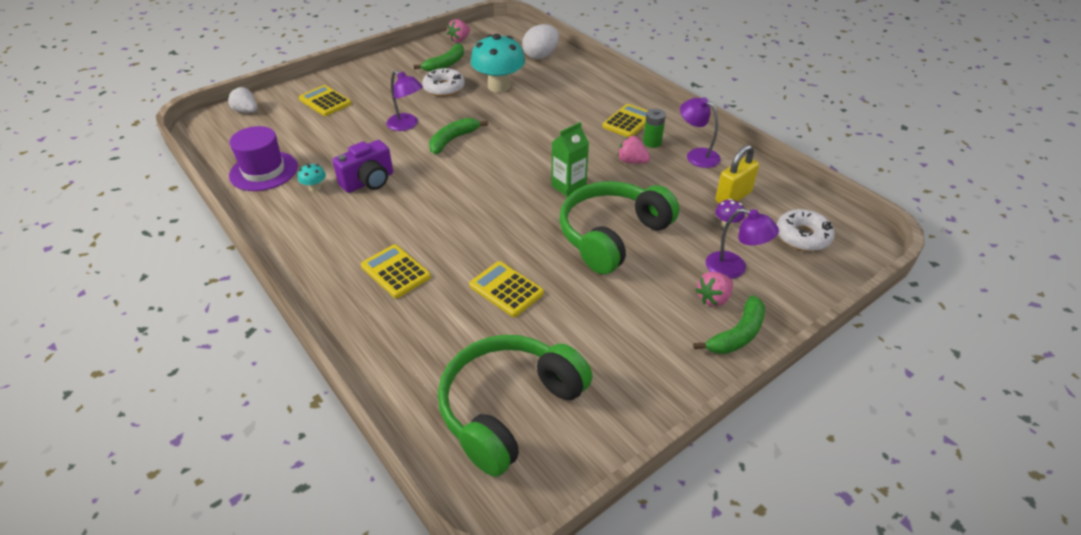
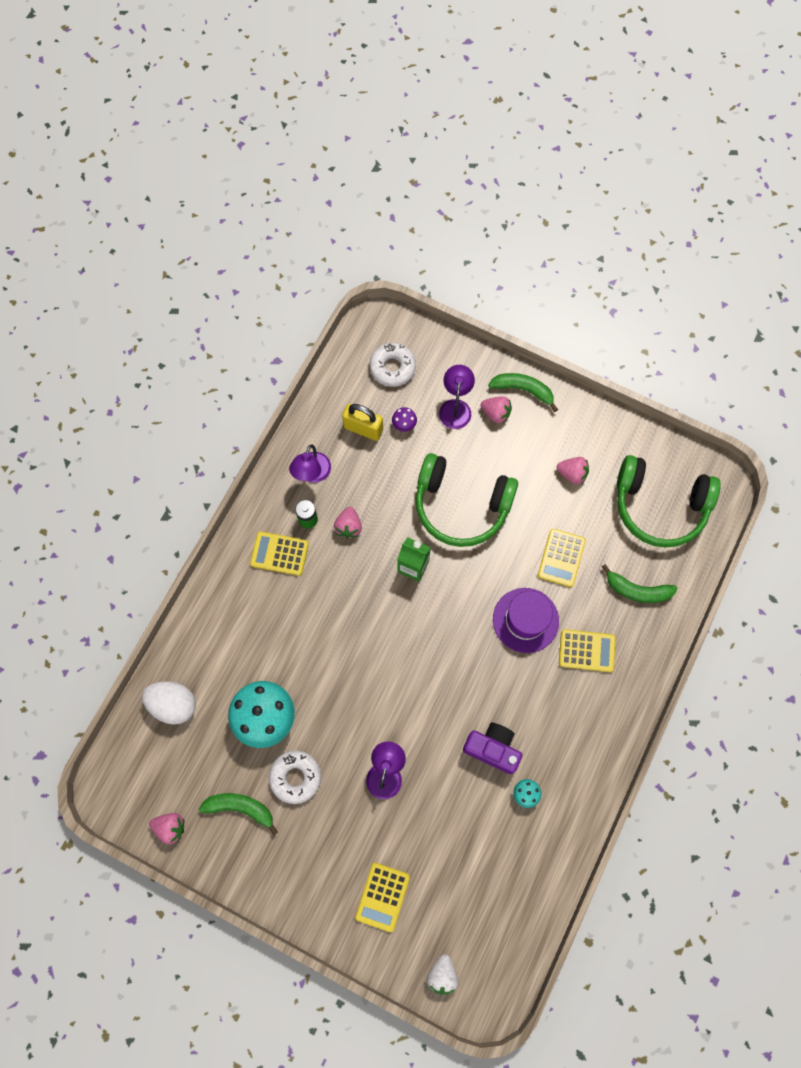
camera: 115 degrees left, 30 degrees up
(263, 171) = (527, 864): purple hat -> purple hat (525, 620)
(395, 271) = (586, 651): yellow calculator -> yellow calculator turned 105 degrees counterclockwise
(453, 140) = (390, 709): green banana -> green banana (637, 590)
(601, 338) = (572, 473): none -> pink strawberry

